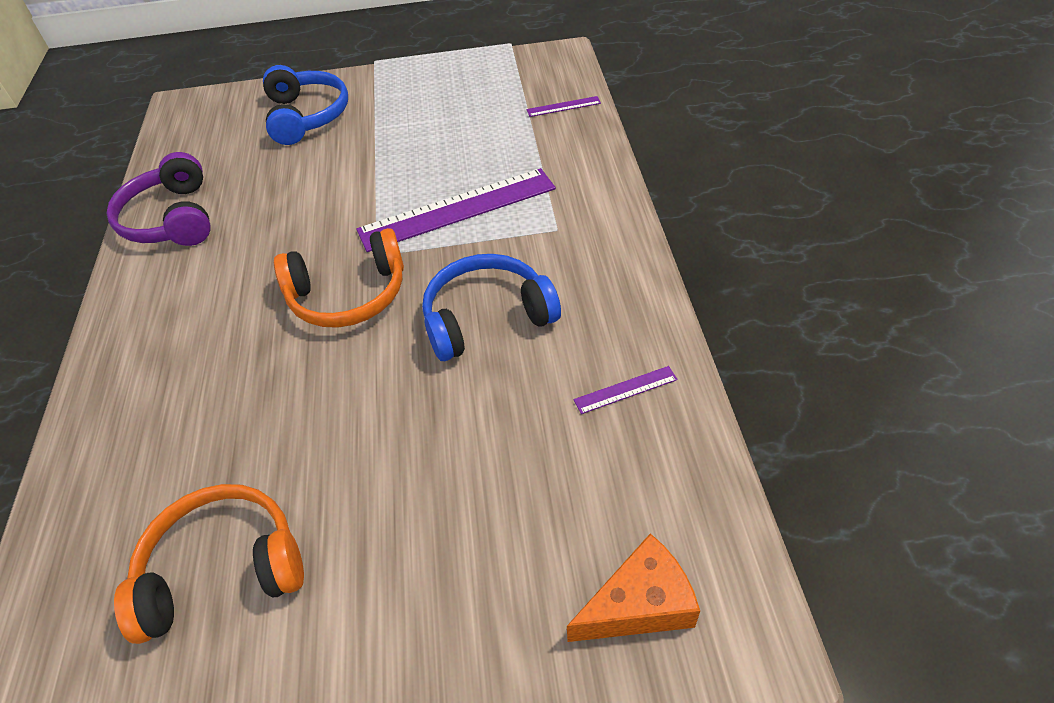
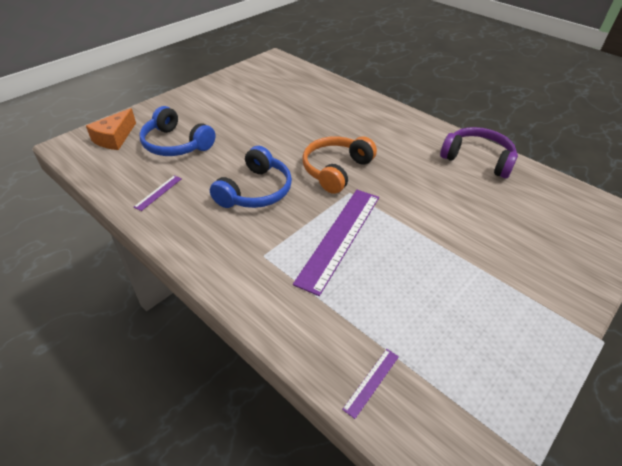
camera: 135 degrees right, 5 degrees down
(222, 569) = (265, 95): orange headphones -> none
(306, 116) = (539, 252): blue headphones -> blue headphones (176, 144)

